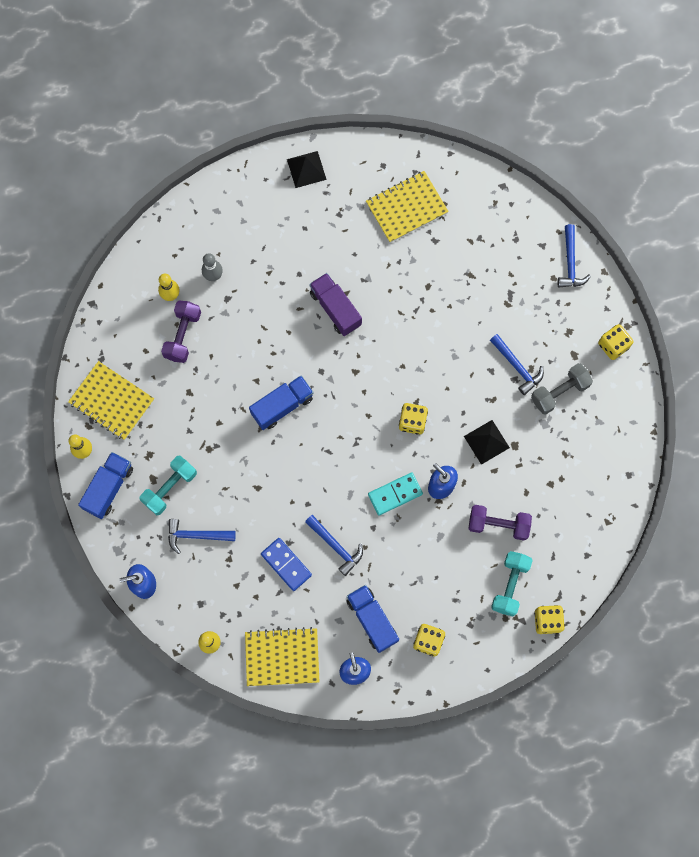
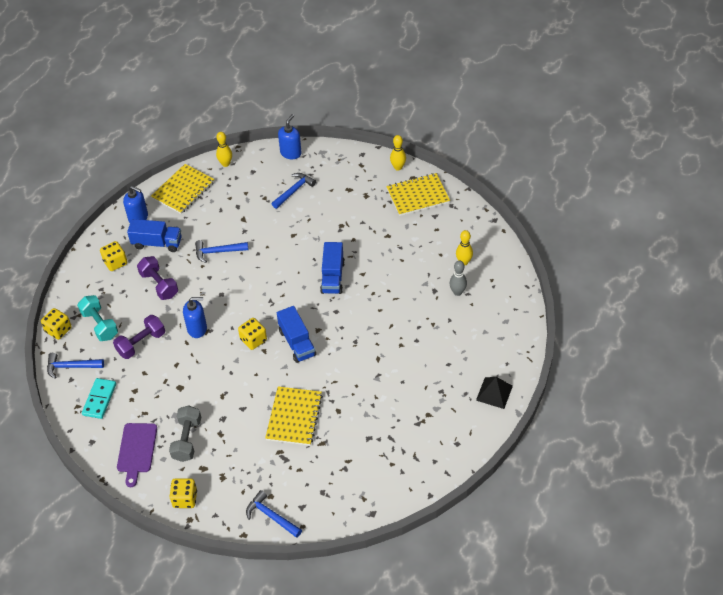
camera: 130 degrees right, 25 degrees down
(108, 488) = (364, 167): blue truck -> blue truck (297, 343)
(170, 488) = (335, 194): turquoise dumbbell -> none
(183, 335) = (429, 253): purple dumbbell -> purple dumbbell (159, 285)
(286, 564) = (233, 222): blue domino -> none
(335, 309) = (372, 345): purple truck -> none
(395, 494) = (217, 301): turquoise domino -> turquoise domino (99, 399)
(406, 208) = (410, 436): yellow notebook -> yellow notebook (294, 417)
(486, 442) = (198, 373): black pyramid -> none
(517, 366) = (230, 426): blue hammer -> blue hammer (71, 367)
(604, 427) = (136, 450): none -> purple cutting board

